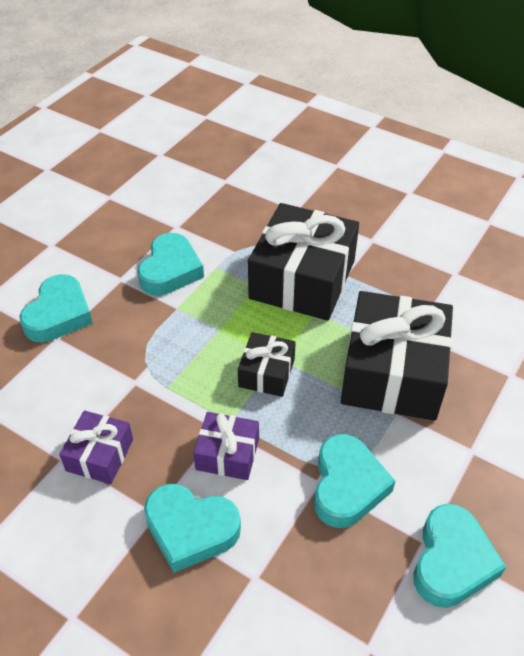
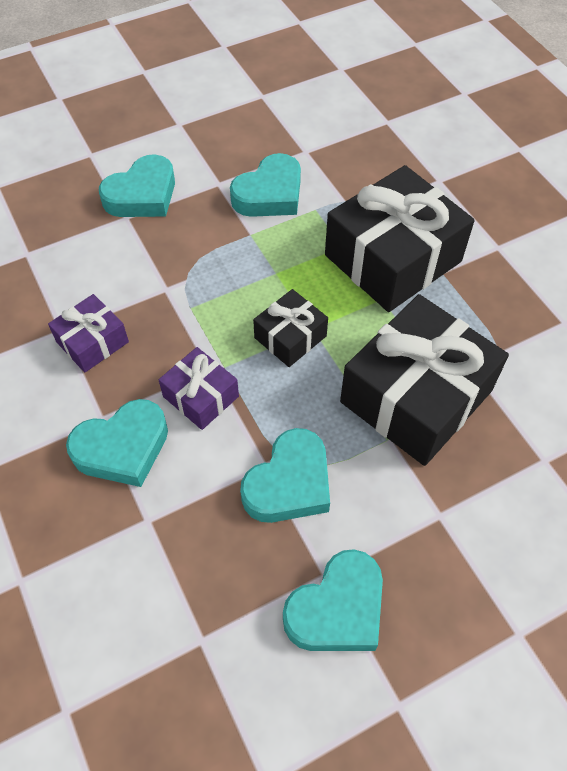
camera: 30 degrees right, 10 degrees up
(190, 529) = (123, 448): turquoise heart -> turquoise heart turned 75 degrees counterclockwise

